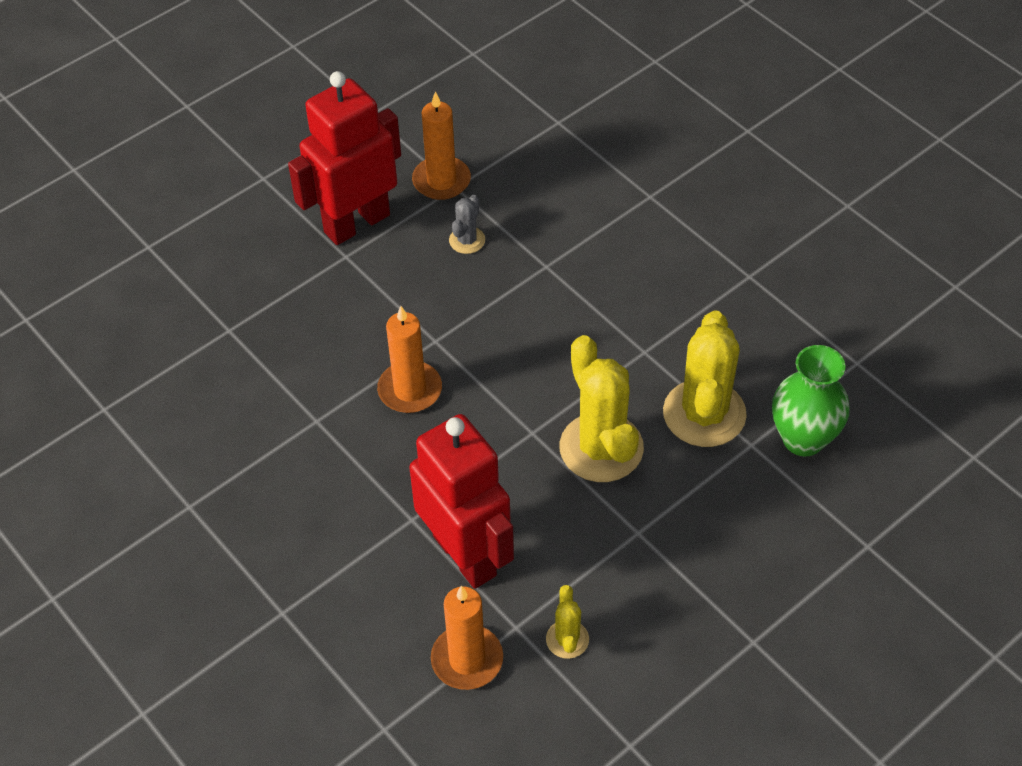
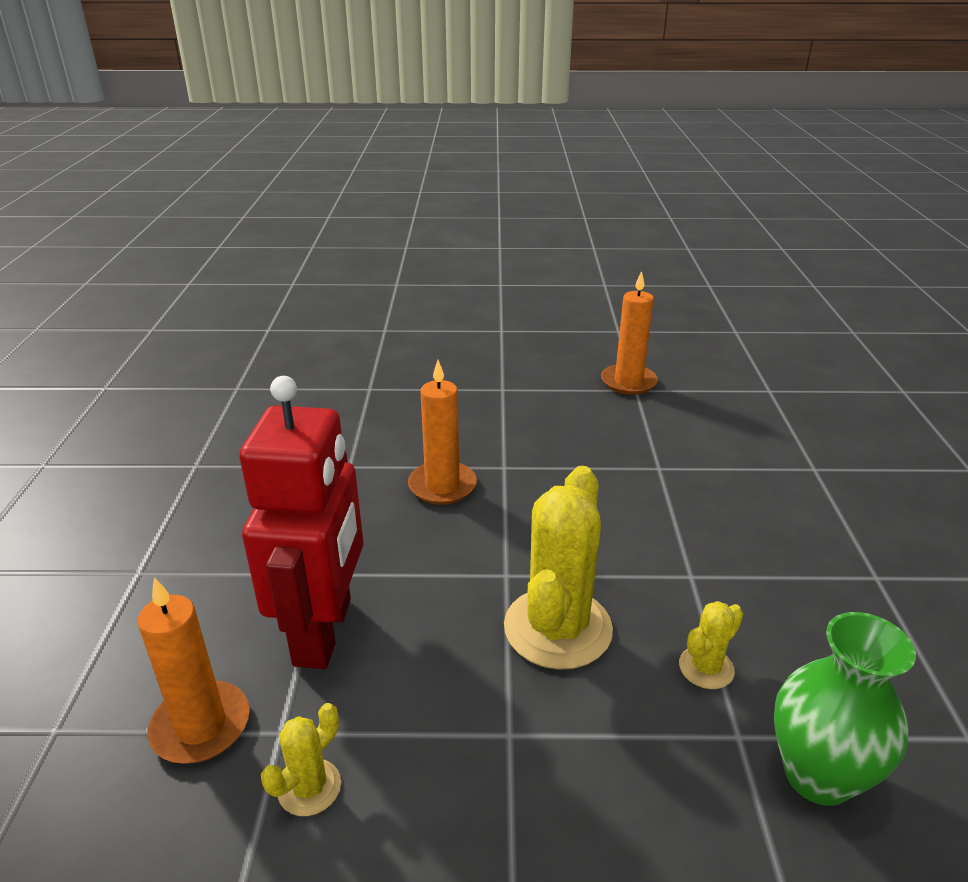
camera: 40 degrees right, 20 degrees down
(356, 223) = (534, 376): red robot -> none
(467, 240) = (607, 422): grey cactus -> none
(704, 414) = (706, 668): yellow cactus -> yellow cactus, size x0.48

